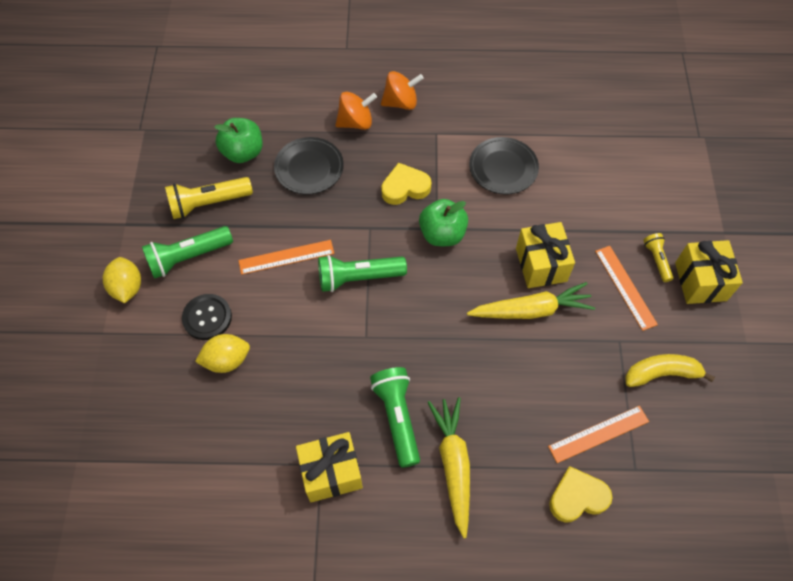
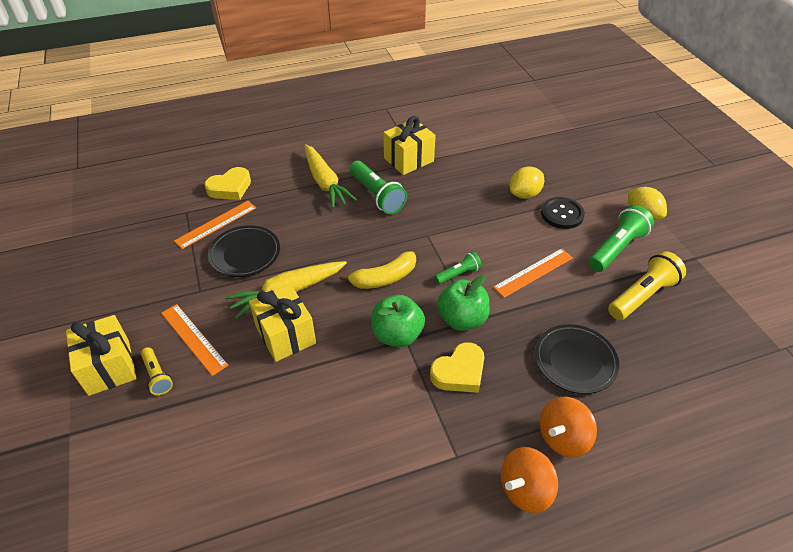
camera: 160 degrees right, 15 degrees down
(243, 152) = (657, 356): green apple -> green apple (462, 319)
(358, 278) = (458, 274): green flashlight -> green flashlight, size x0.56
(503, 168) = (355, 433): black plate -> black plate (245, 254)
(662, 373) = (159, 276): yellow banana -> yellow banana (384, 278)

